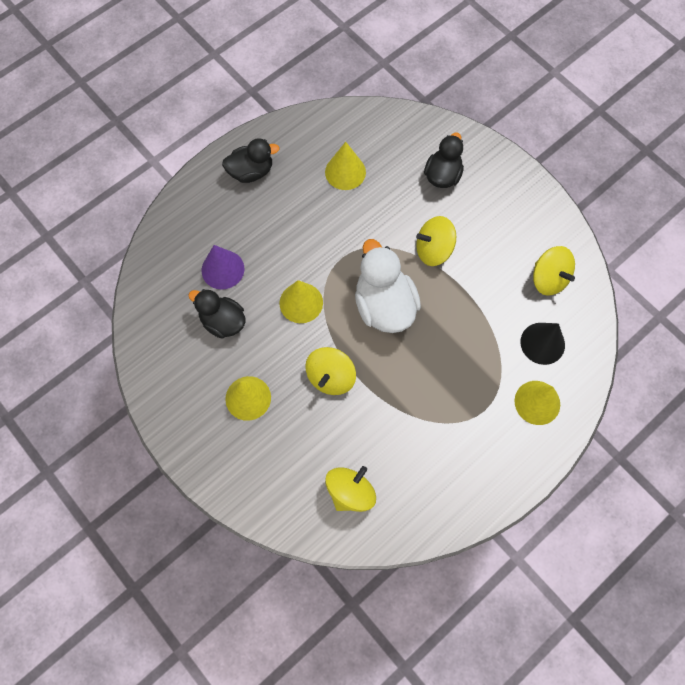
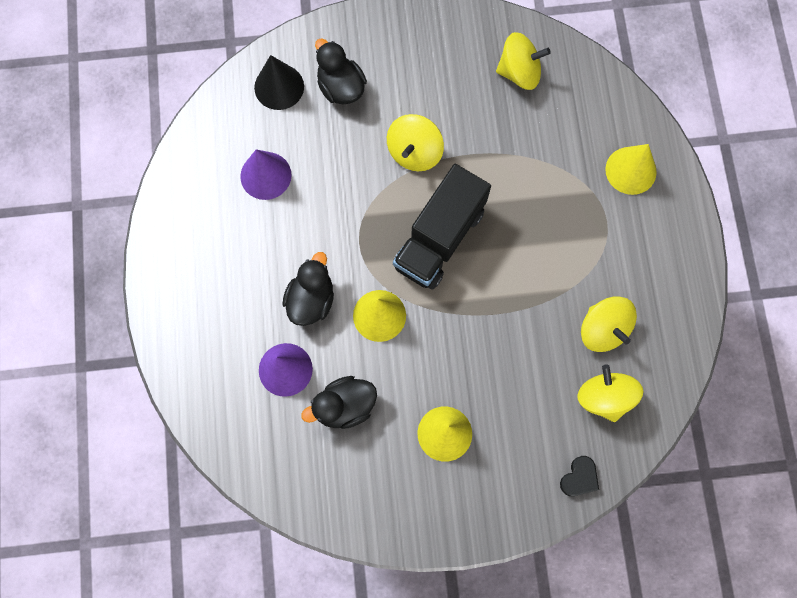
camera: 55 degrees left, 5 degrees up
(251, 172) = (193, 268): black duck -> black duck (311, 300)
(278, 511) = (579, 478): none -> black heart
(330, 377) = (478, 339): yellow spinning top -> yellow spinning top (603, 329)
(345, 172) = (265, 175): yellow cone -> purple cone
(384, 305) = (439, 238): white duck -> black truck
(542, 343) = (578, 124): black cone -> black cone (279, 87)

